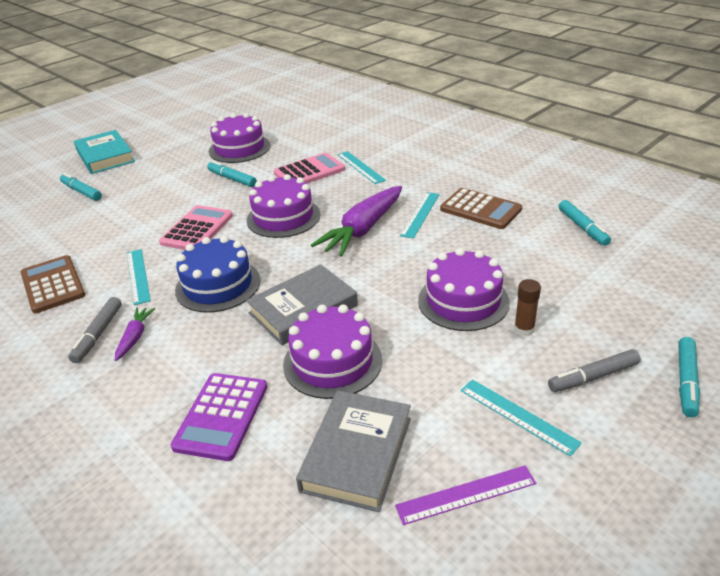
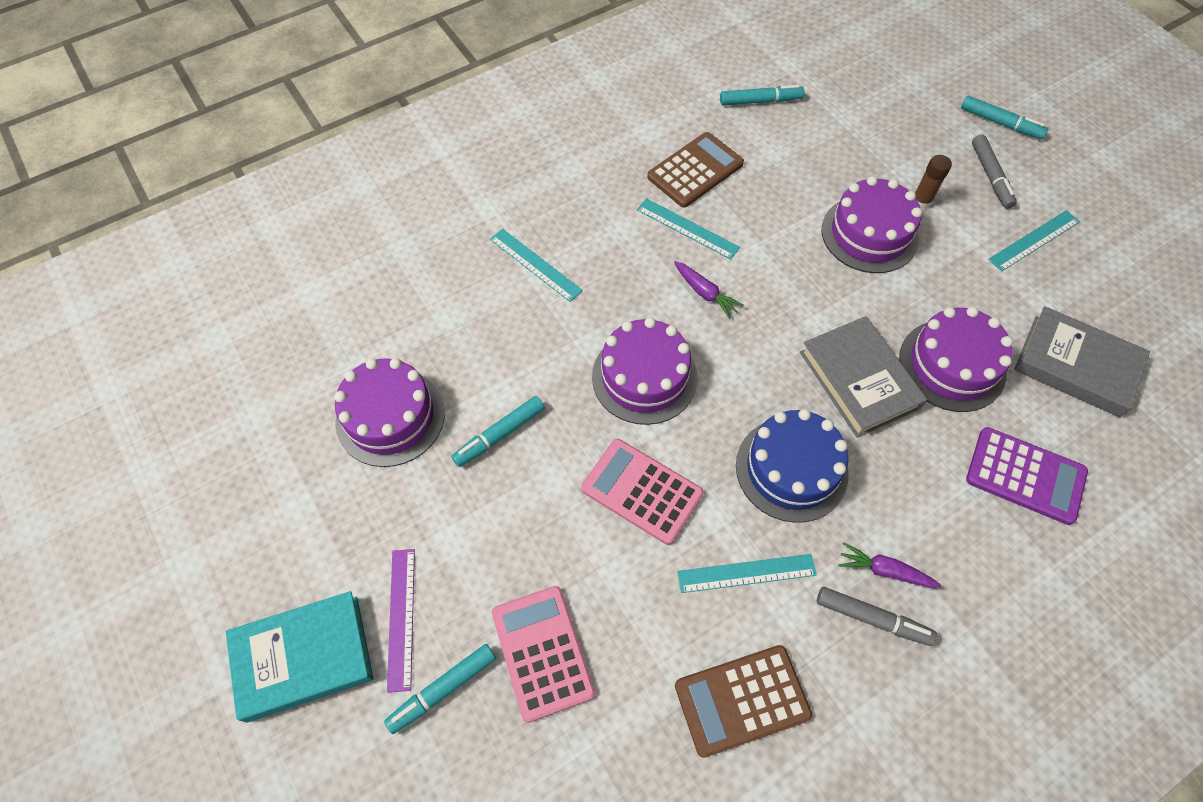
camera: 80 degrees left, 25 degrees up
(309, 171) = (520, 328): pink calculator -> pink calculator (542, 652)
(360, 167) = (535, 265): turquoise ruler -> turquoise ruler turned 60 degrees clockwise
(362, 230) = (705, 293): purple carrot -> purple carrot, size x0.48
(466, 495) = (1118, 299): purple ruler -> purple ruler (401, 618)

